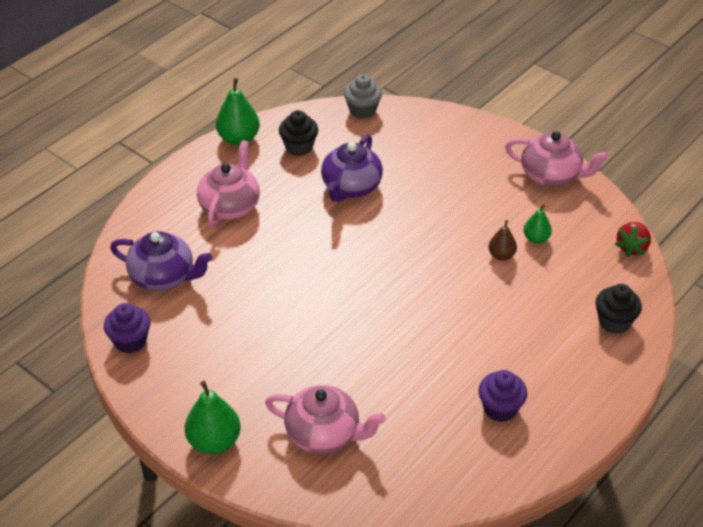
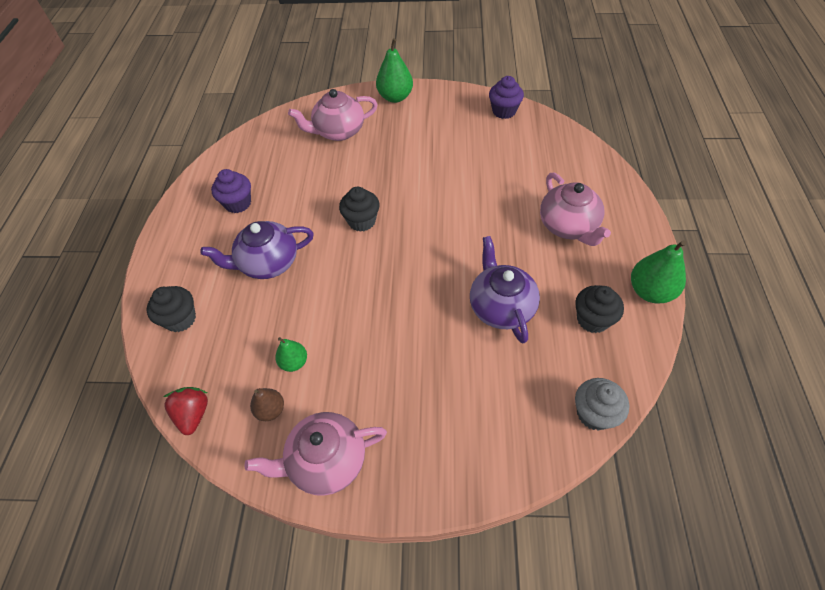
camera: 145 degrees right, 10 degrees up
(164, 277) = (538, 153): purple teapot -> purple teapot (267, 263)
(393, 313) = (362, 221): none -> black cupcake
(501, 255) = (314, 323): brown pear -> brown pear (270, 410)

